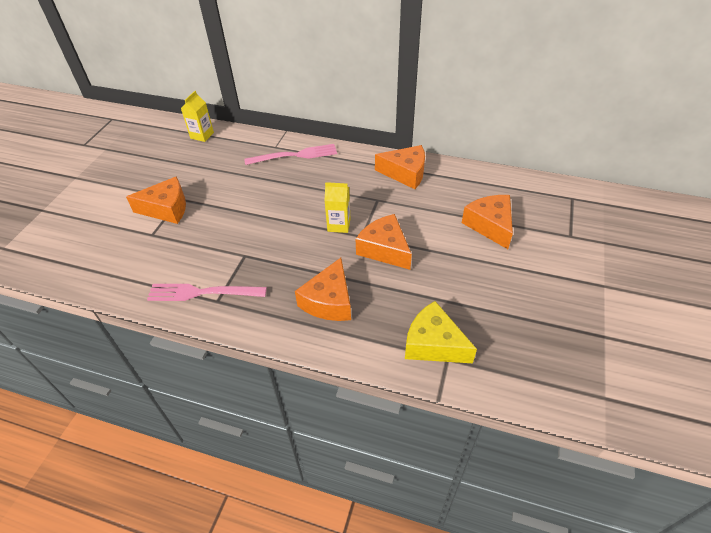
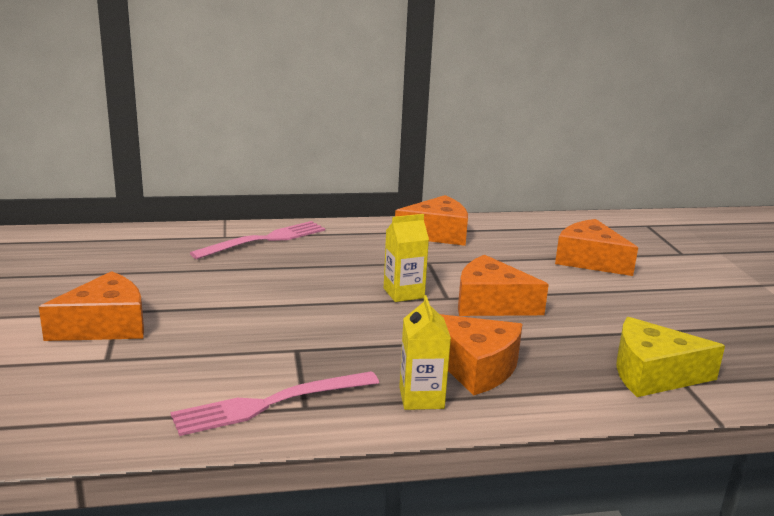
camera: 30 degrees left, 25 degrees down
(202, 135) = (88, 241): yellow carton -> yellow carton (421, 398)
(329, 301) = (475, 367): orange cheese -> orange cheese turned 45 degrees counterclockwise

